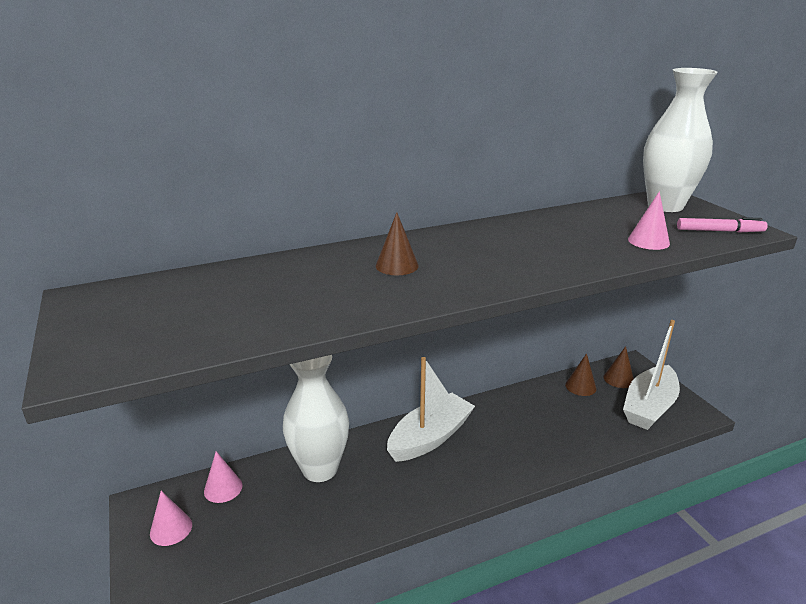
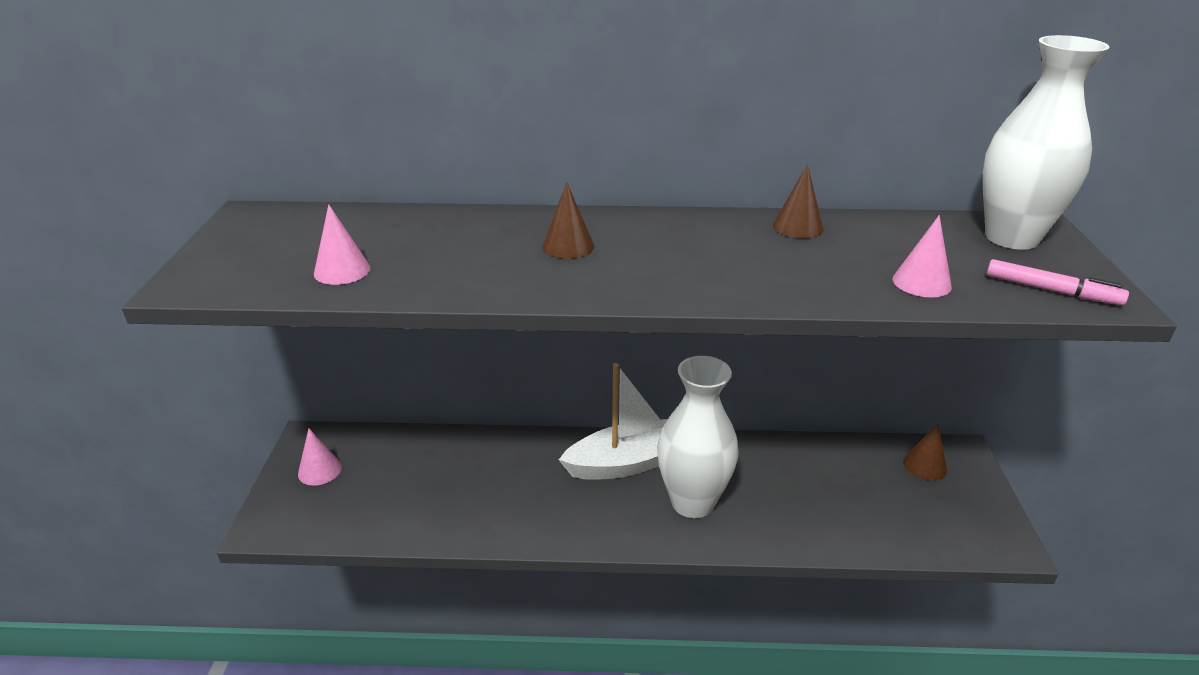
camera: 25 degrees right, 5 degrees up
(223, 488) = (387, 447): pink cone -> pink cone (342, 270)
(320, 469) = (489, 459): white vase -> white vase (692, 502)
(580, 386) = (862, 459): brown cone -> brown cone (798, 227)
(649, 407) = (940, 514): white boat -> none

